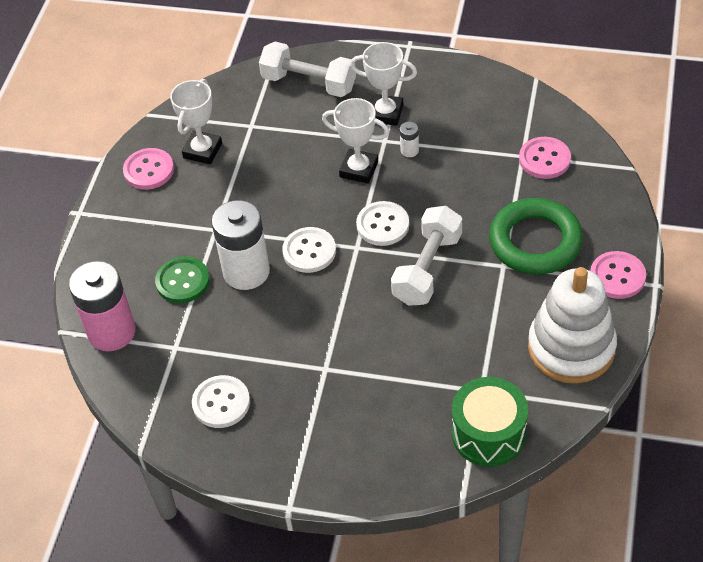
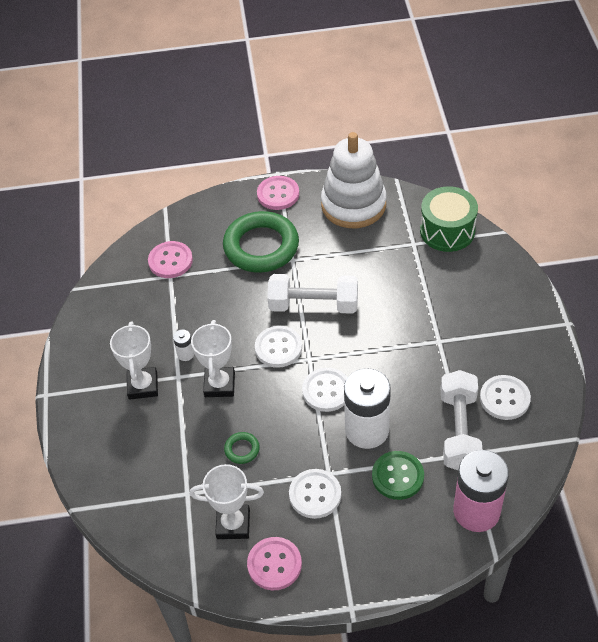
camera: 110 degrees left, 0 degrees up
(199, 214) = (315, 494): none -> white button
(275, 172) = (242, 449): none -> green ring
(309, 83) = (115, 462): white dumbbell -> white dumbbell (459, 431)

